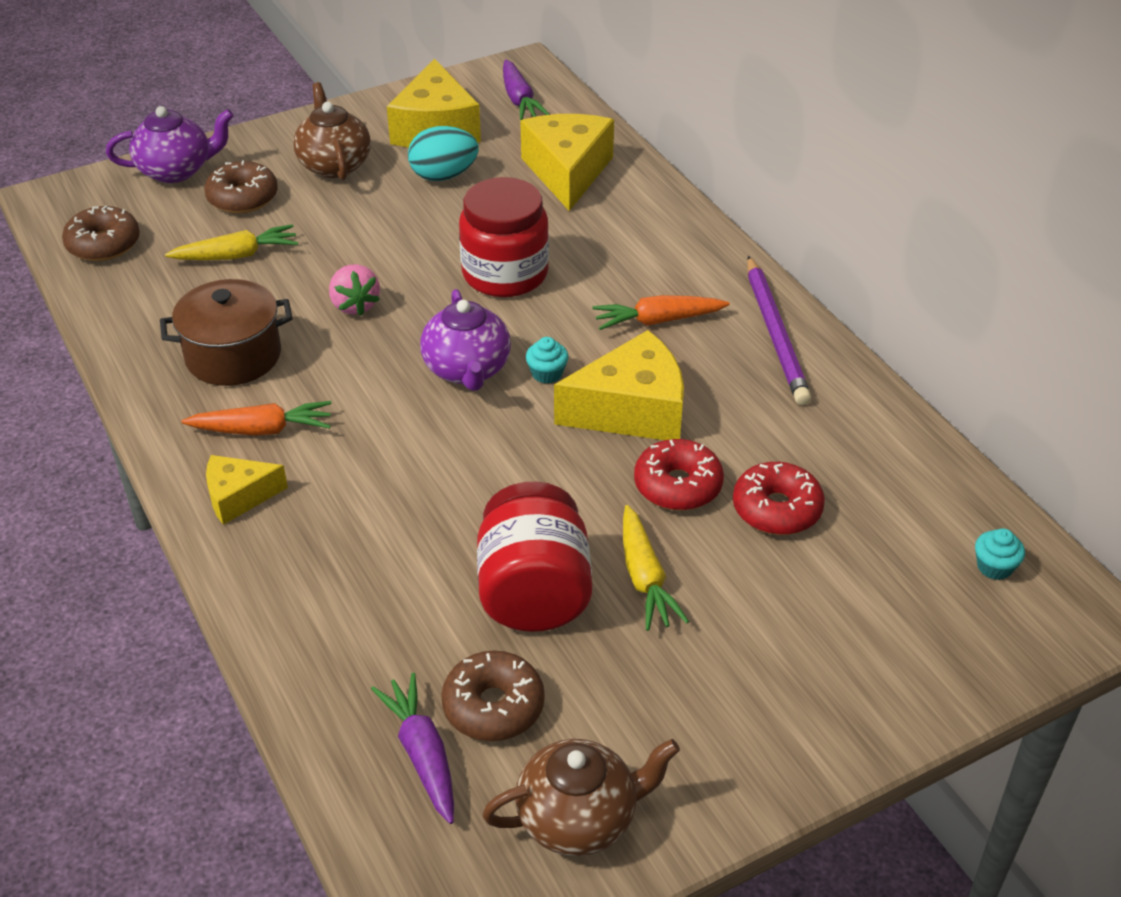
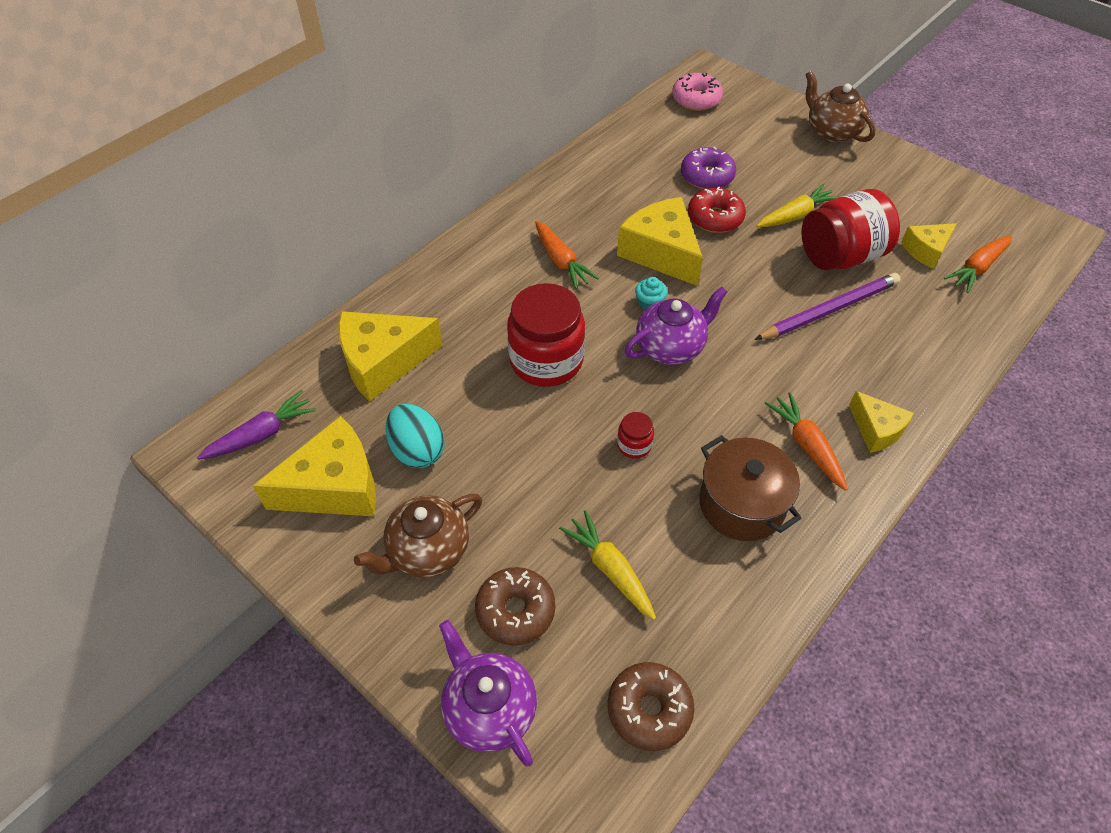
camera: 110 degrees left, 10 degrees up
(355, 305) = (634, 445): pink strawberry -> red jar
(422, 754) = (977, 268): purple carrot -> orange carrot
(493, 706) = (926, 250): brown donut -> yellow cheese
(579, 818) = (959, 203): brown teapot -> brown teapot (831, 132)
(776, 334) = (546, 203): purple pencil -> purple pencil (829, 310)
(776, 509) = (707, 176): red donut -> purple donut
(994, 567) = (696, 99): turquoise cupcake -> pink donut

